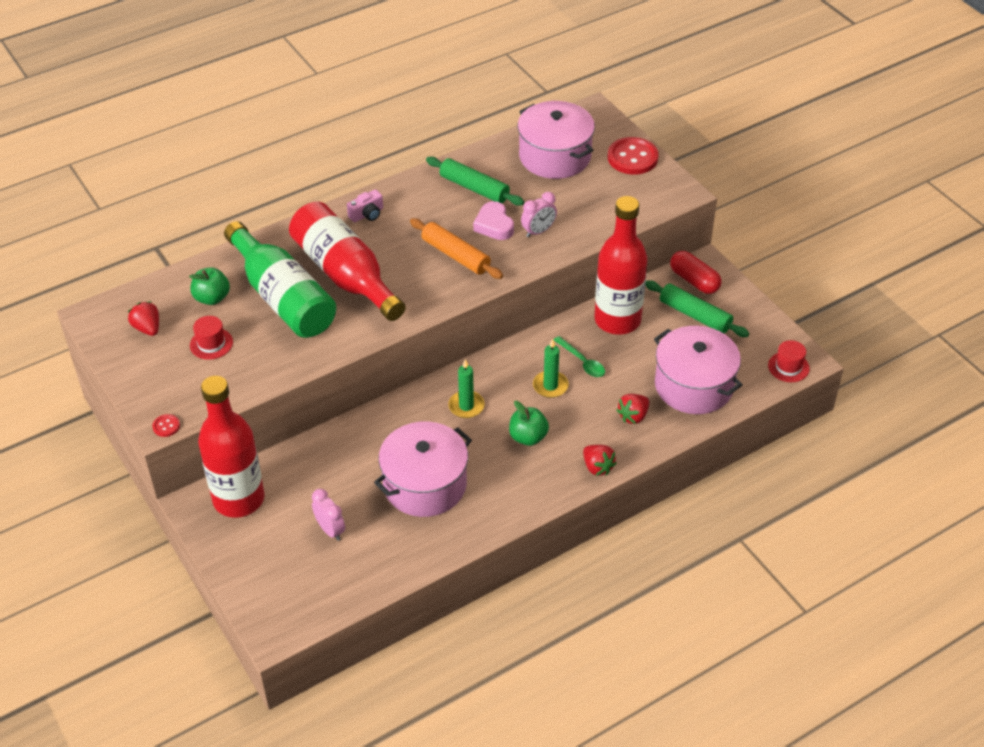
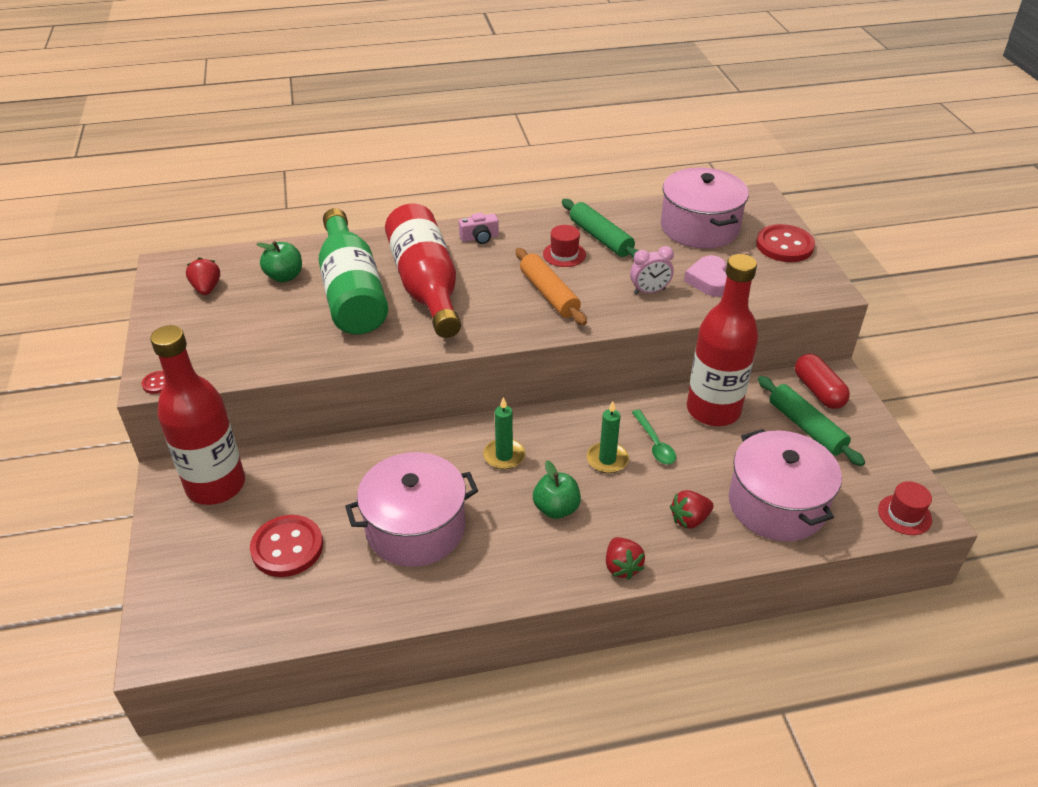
camera: 20 degrees right, 5 degrees down
(211, 343) = (255, 317): red hat -> red hat (564, 254)
(330, 530) = (287, 548): pink clock -> red button
(494, 225) = (604, 275): pink heart -> pink heart (708, 280)

